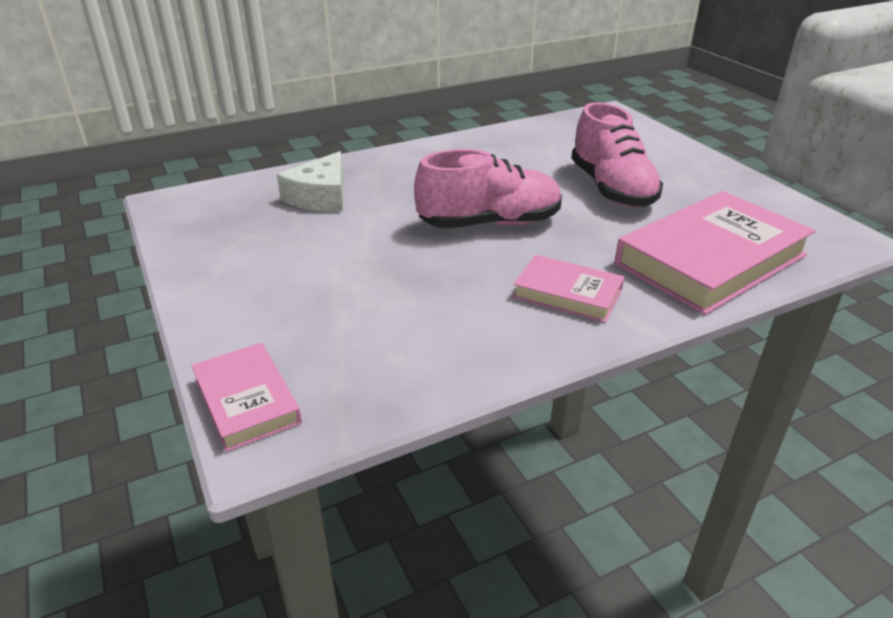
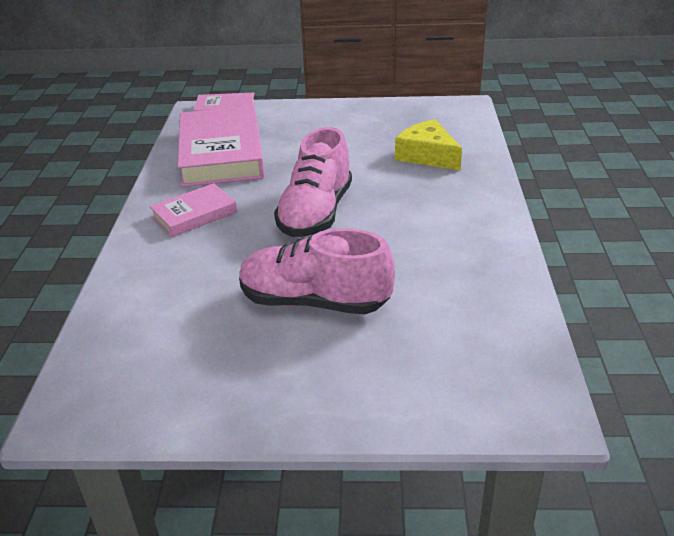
camera: 120 degrees right, 0 degrees up
(320, 196) = (427, 155): white cheese -> yellow cheese
(711, 260) = (151, 298): pink book -> pink book (221, 153)

